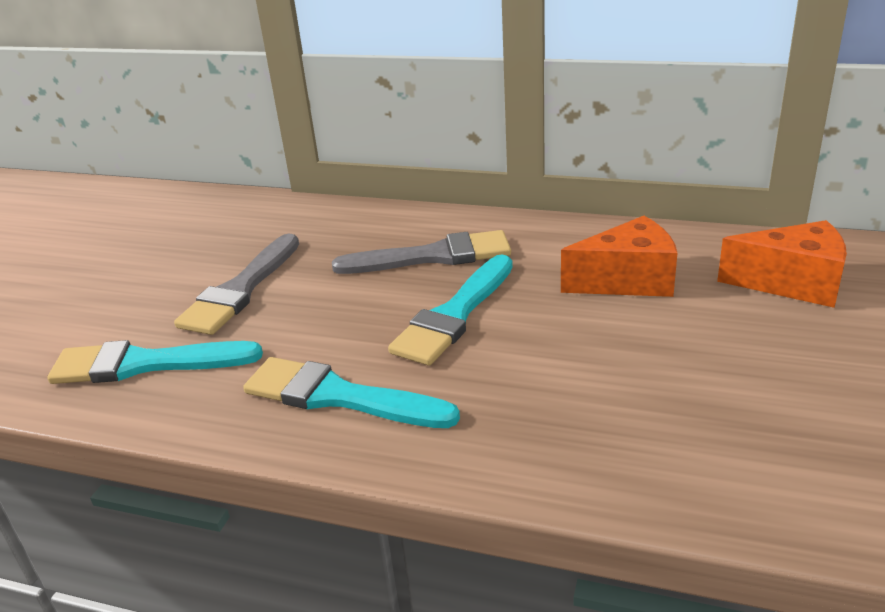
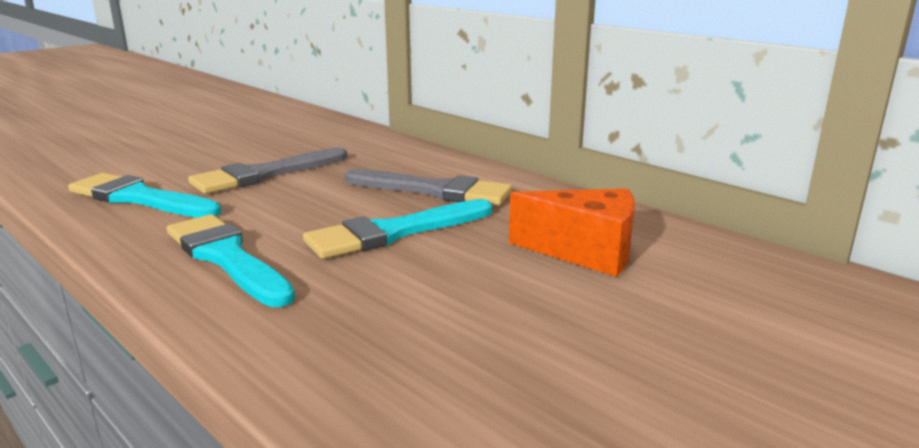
camera: 25 degrees right, 10 degrees down
(792, 283) = (769, 304): orange cheese -> none

